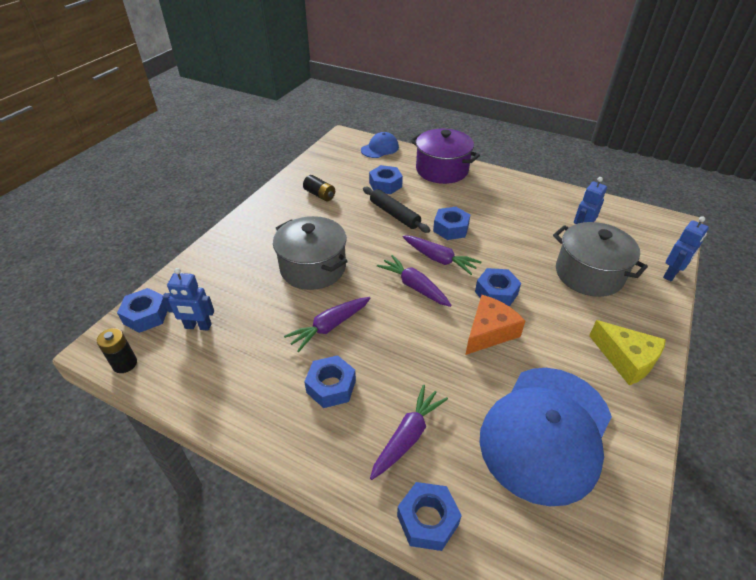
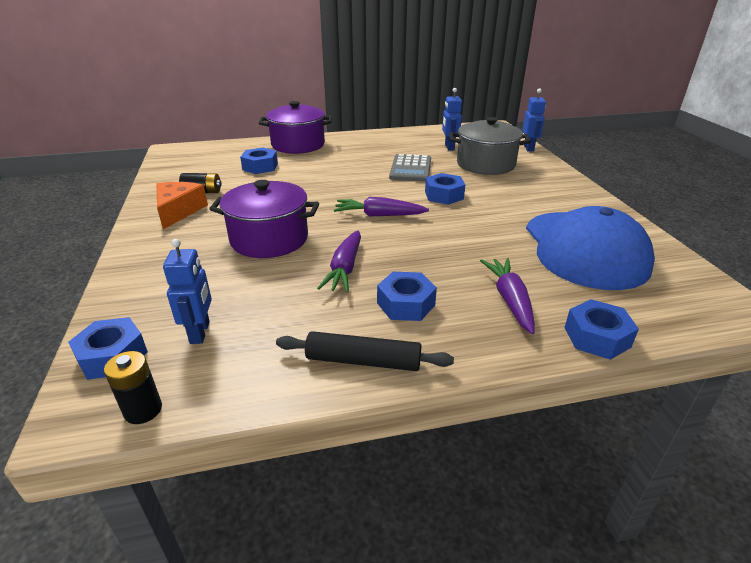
camera: 40 degrees left, 10 degrees down
(198, 326) = (200, 332): blue robot -> blue robot turned 60 degrees counterclockwise
(313, 268) = (269, 239): grey pot -> purple pot
(380, 148) = (220, 147): blue cap -> none
(394, 214) = (296, 181): black rolling pin -> black rolling pin (363, 361)
(439, 259) = (374, 193): purple carrot -> none
(451, 228) = (356, 174): blue nut -> none
(489, 332) = (471, 217): orange cheese -> orange cheese (178, 211)
(505, 245) = (410, 169): none -> grey calculator
(626, 359) = (568, 194): yellow cheese -> none

